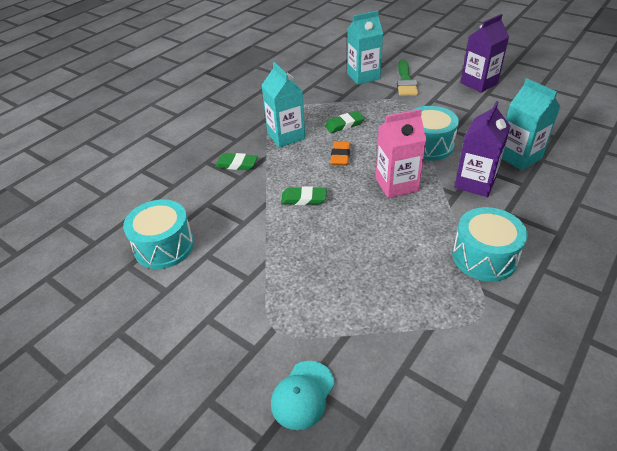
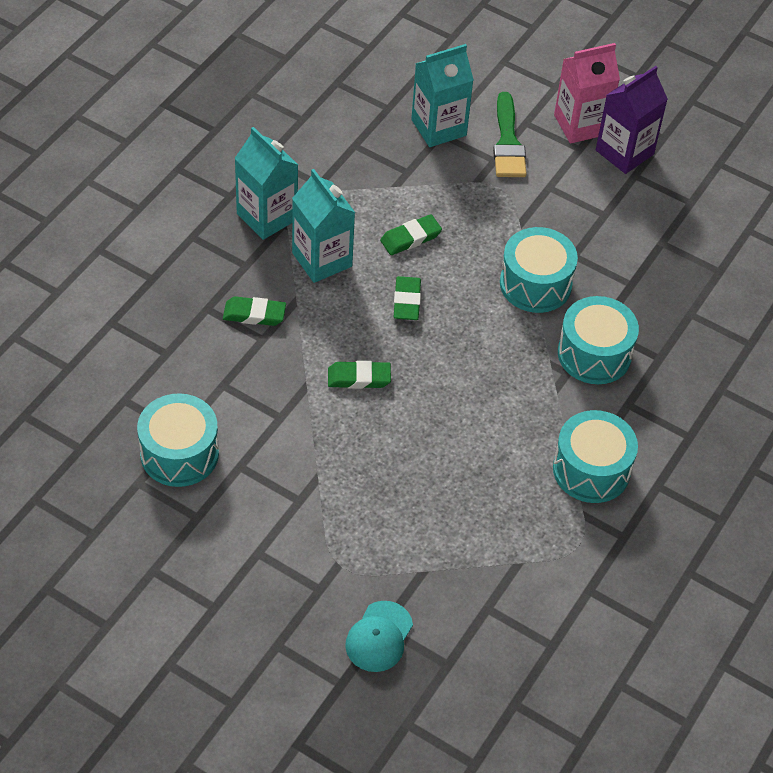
camera: 10 degrees left, 10 degrees up
(340, 156) = (407, 301): orange eraser -> green eraser
(396, 184) = (487, 355): pink carton -> pink carton (580, 125)
(475, 183) = (594, 354): purple carton -> turquoise drum
(519, 157) = (660, 308): turquoise carton -> turquoise carton (267, 217)

